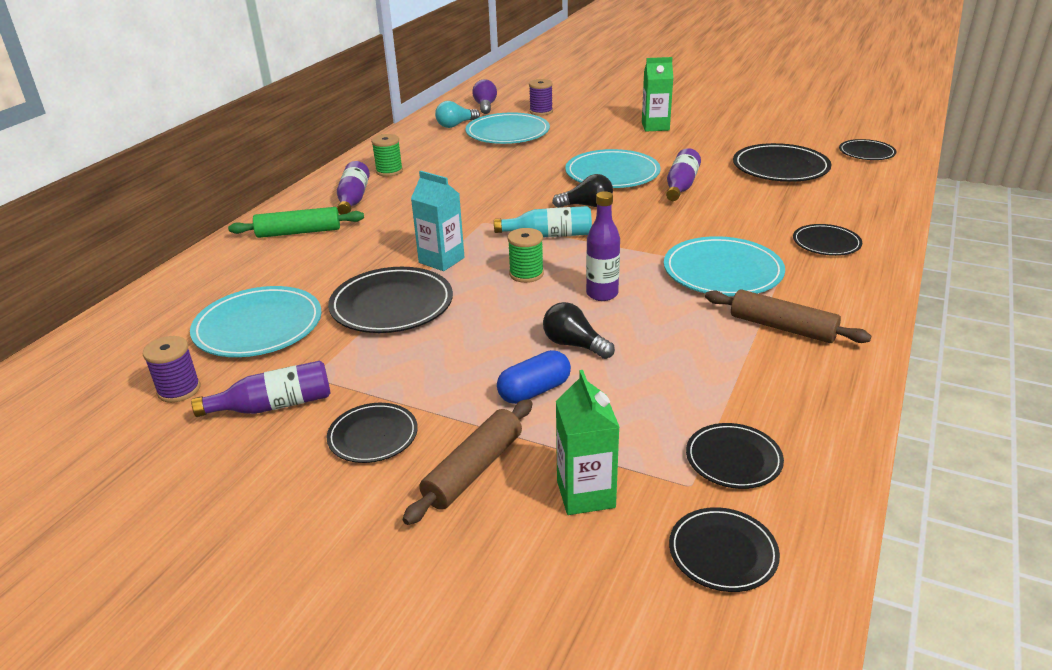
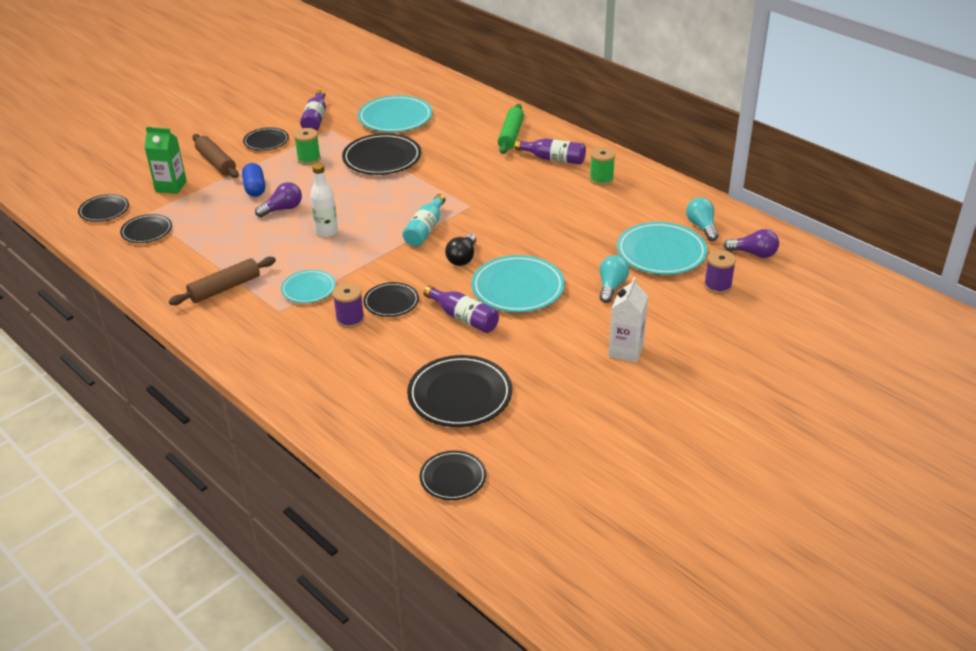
camera: 110 degrees right, 5 degrees up
(179, 390) = (353, 97): purple spool -> purple spool (350, 319)
(441, 260) = (424, 181): turquoise carton -> none
(526, 274) = (377, 209): green spool -> green spool (309, 159)
(574, 345) = (283, 209): black light bulb -> purple light bulb
(575, 142) = (611, 286): none -> turquoise light bulb
(602, 294) = (326, 232): purple bottle -> white bottle
(655, 126) = (626, 350): green carton -> white carton
(722, 272) = (308, 289): turquoise plate -> turquoise plate, size x0.59
(826, 243) = (302, 355): black plate -> black plate (391, 302)

